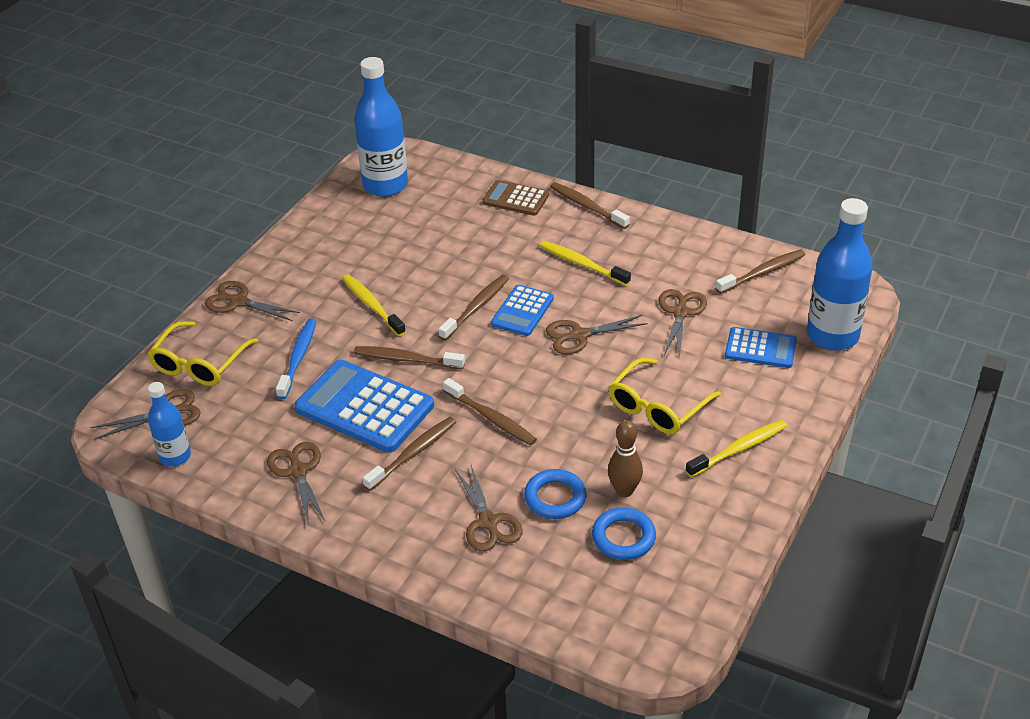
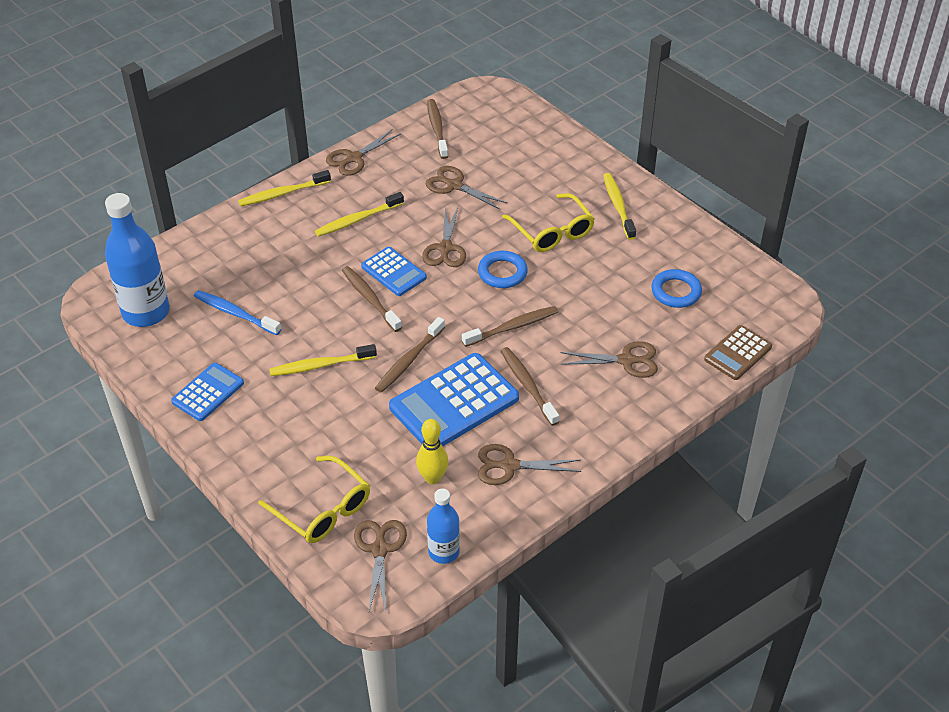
camera: 70 degrees left, 5 degrees up
(239, 301) = (248, 461): brown scissors -> brown scissors (354, 158)
(262, 422) = (432, 478): none -> yellow bowling pin
(298, 358) = (360, 434): blue toothbrush -> blue toothbrush (235, 313)
(515, 199) = (237, 232): brown calculator -> brown calculator (737, 353)
(555, 498) = (619, 316): blue ring -> blue ring (502, 273)
(587, 206) = (282, 194): brown toothbrush -> yellow toothbrush
(624, 490) = (630, 277): brown bowling pin -> none
(760, 349) = (521, 159): blue calculator -> blue calculator (208, 392)
(832, 336) = (529, 121): blue bottle -> none

